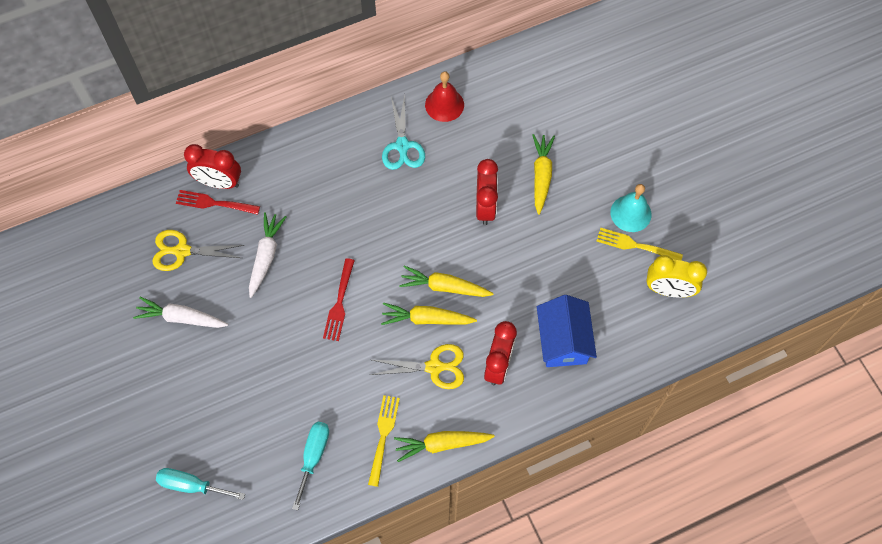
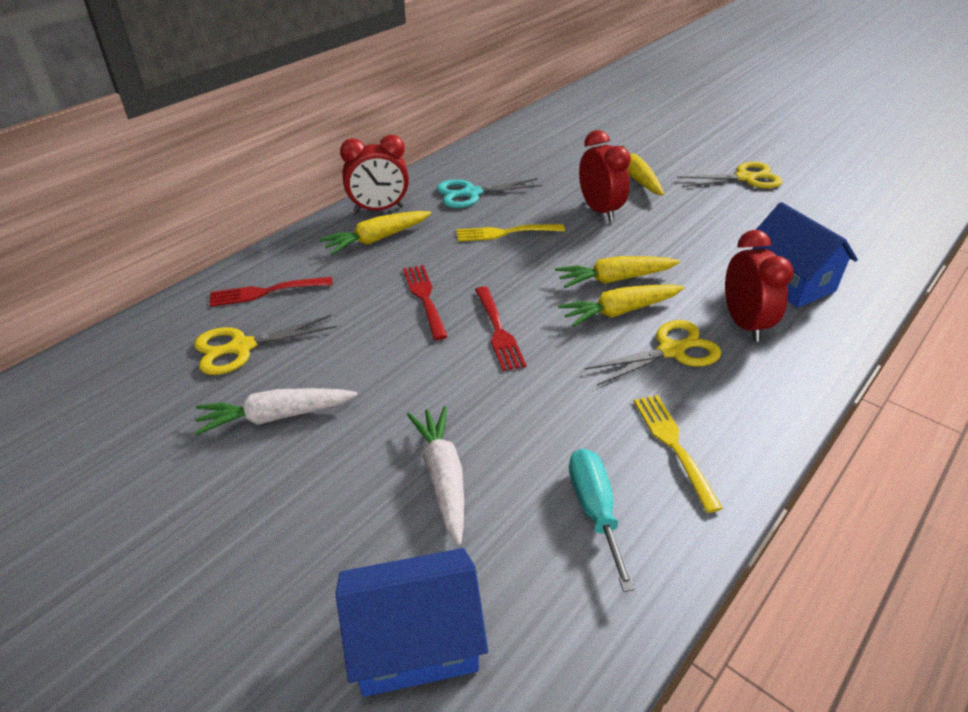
camera: 25 degrees left, 25 degrees down
(191, 485) = (414, 641): turquoise screwdriver -> blue house
(219, 183) = (263, 273): red clock -> red clock (379, 209)
(266, 256) = (367, 318): white carrot -> white carrot (442, 477)
(310, 252) = (425, 298): none -> red fork
(402, 146) = (471, 193): turquoise scissors -> turquoise scissors turned 105 degrees clockwise
(441, 444) = (758, 425): yellow carrot -> yellow carrot (376, 239)
(444, 104) = (492, 159): red bell -> none
(631, 213) = (745, 178): turquoise bell -> yellow scissors
(635, 245) = (775, 196): yellow fork -> yellow fork (505, 233)
(668, 290) = (843, 215): yellow clock -> none

